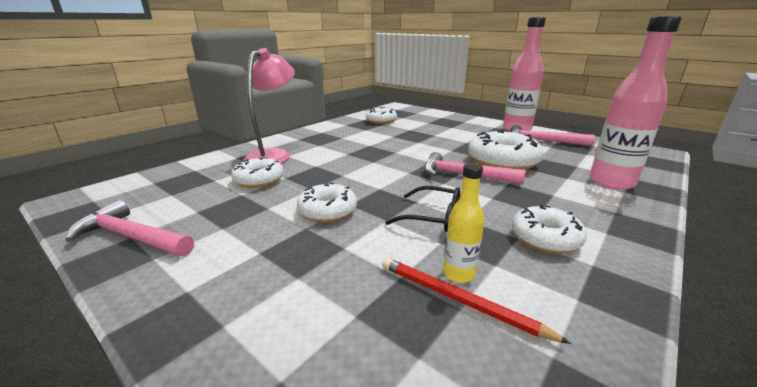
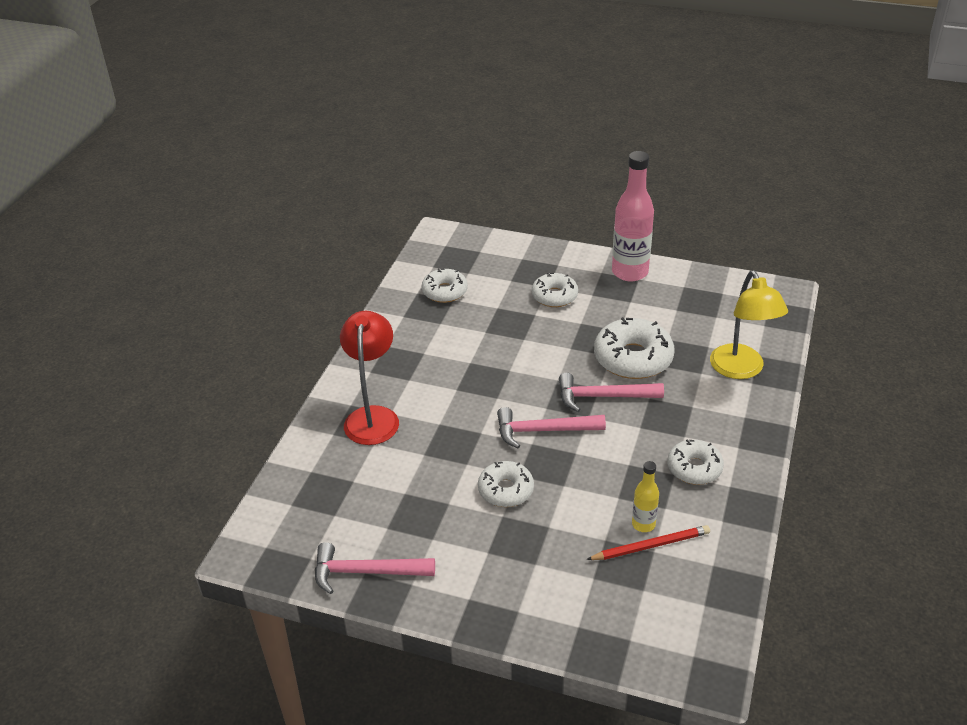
camera: 20 degrees left, 15 degrees up
(259, 180) = (400, 466): white donut -> white donut (554, 296)
(274, 155) = (373, 416): pink lamp -> red lamp
(432, 217) = (600, 470): black glasses -> none
(458, 300) = (650, 545): red pencil -> red pencil turned 150 degrees clockwise
(543, 141) = (666, 297): pink hammer -> pink hammer (543, 430)
(611, 182) = (741, 370): pink bottle -> yellow lamp

